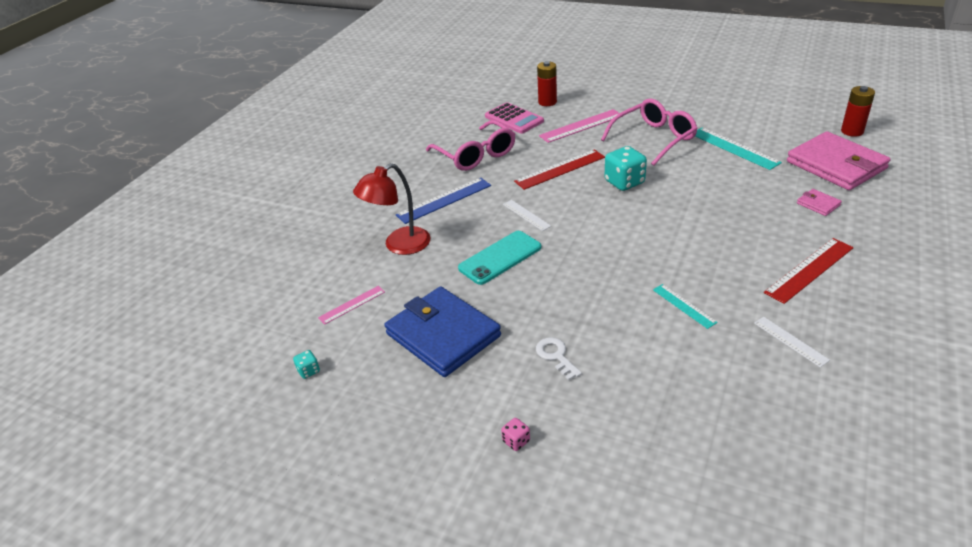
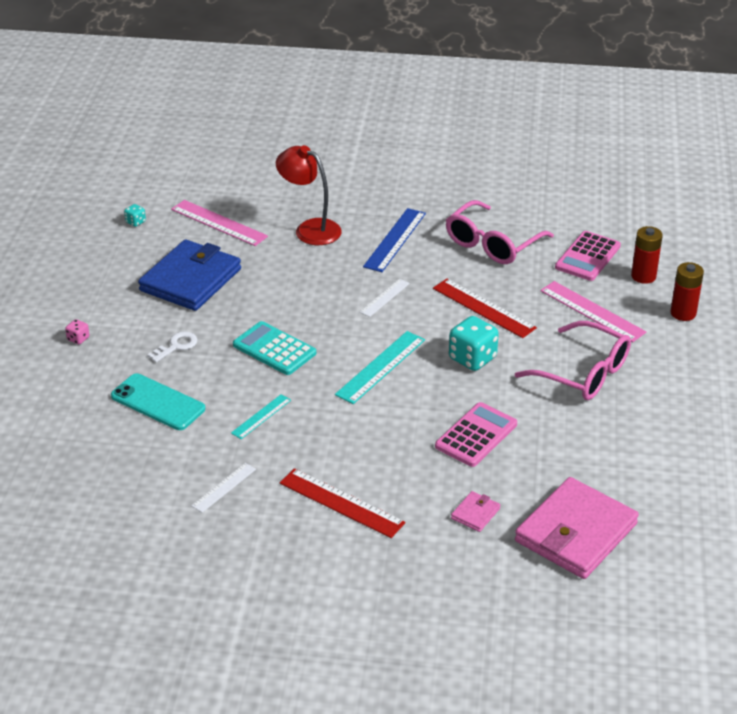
camera: 70 degrees right, 0 degrees up
(352, 305) = (219, 223): pink ruler -> pink ruler, size x1.71
(444, 200) = (395, 240): blue ruler -> blue ruler turned 75 degrees clockwise
(500, 258) = (307, 292): turquoise phone -> turquoise phone (158, 402)
(581, 287) = (274, 349): none -> turquoise calculator
(722, 192) = (476, 435): none -> pink calculator
(734, 148) = (586, 442): turquoise ruler -> turquoise ruler (381, 367)
(852, 131) = (677, 553): red battery -> red battery (683, 313)

